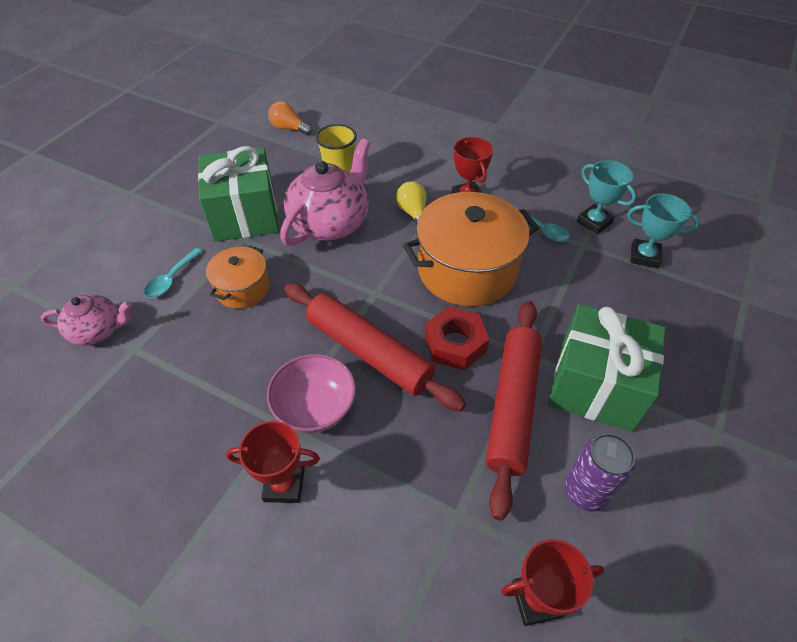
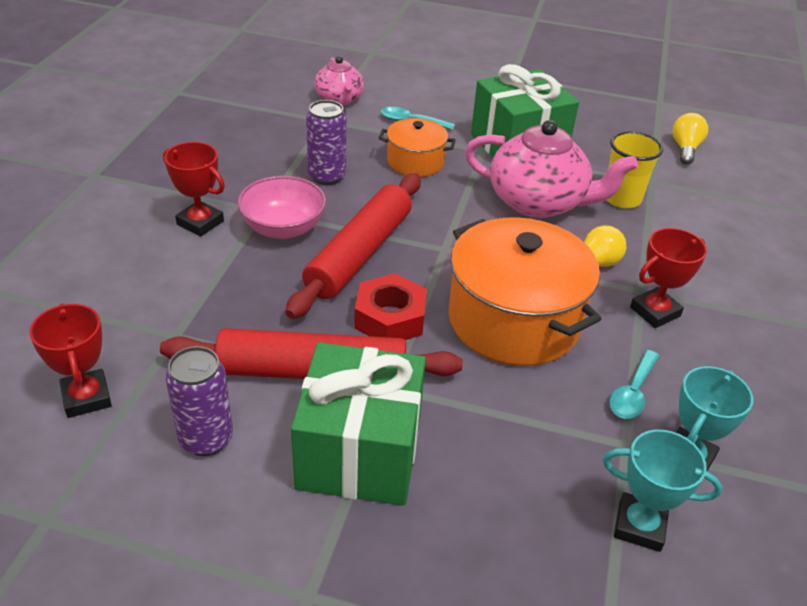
camera: 75 degrees right, 10 degrees down
(240, 361) = (327, 176): none -> purple can
(284, 485) = (200, 223): red trophy -> red trophy turned 45 degrees counterclockwise
(289, 128) = (685, 149): orange light bulb -> yellow light bulb
(644, 256) = (639, 526): turquoise trophy -> turquoise trophy turned 75 degrees counterclockwise

